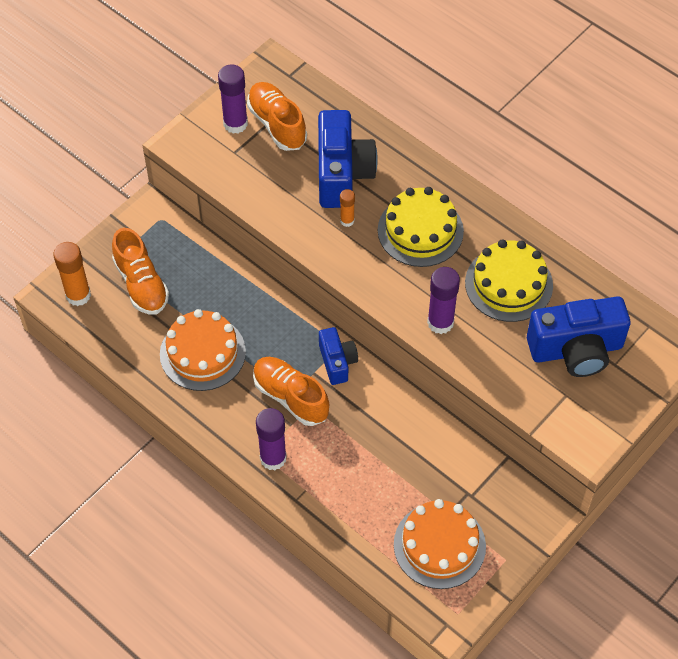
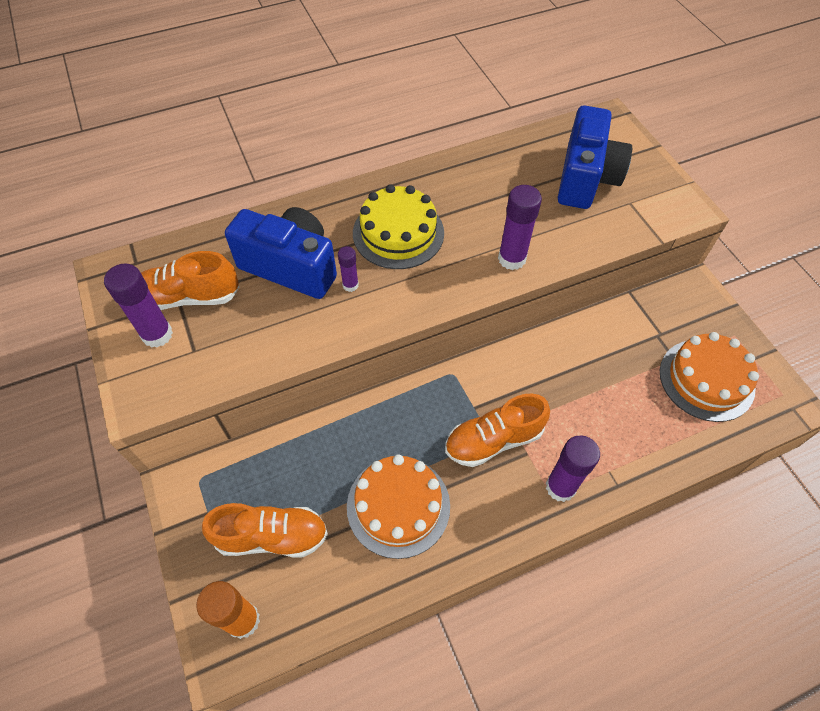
camera: 65 degrees left, 0 degrees up
(337, 362) = (472, 381): blue camera -> none
(347, 221) = (350, 285): orange glue stick -> purple glue stick
(508, 284) = (494, 194): yellow cake -> none

